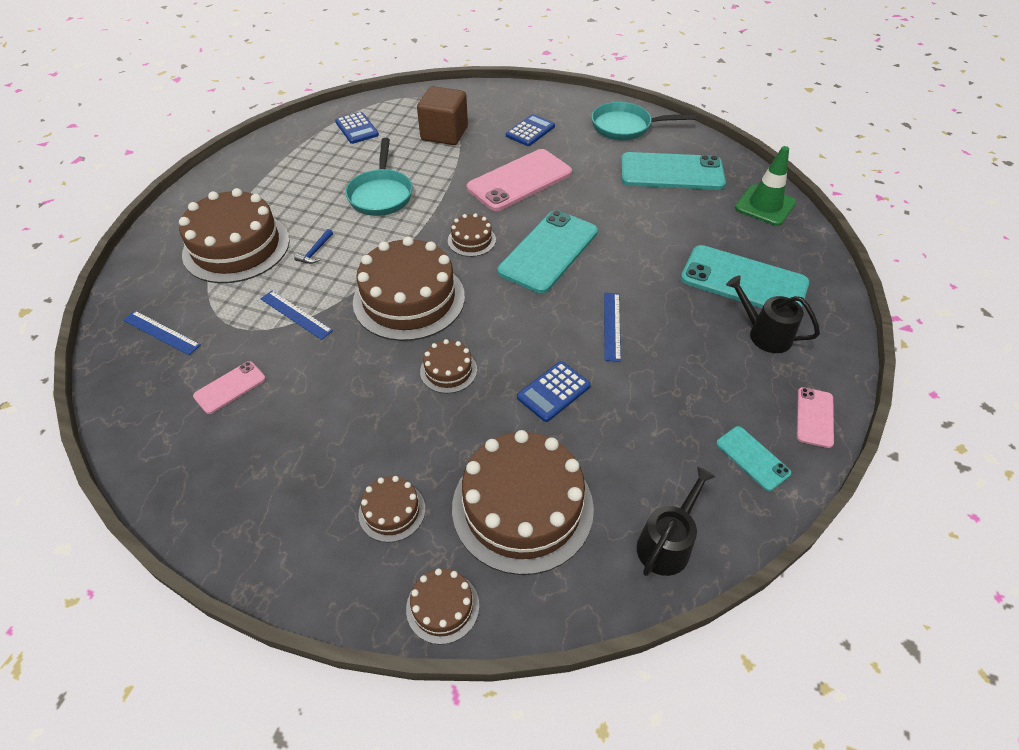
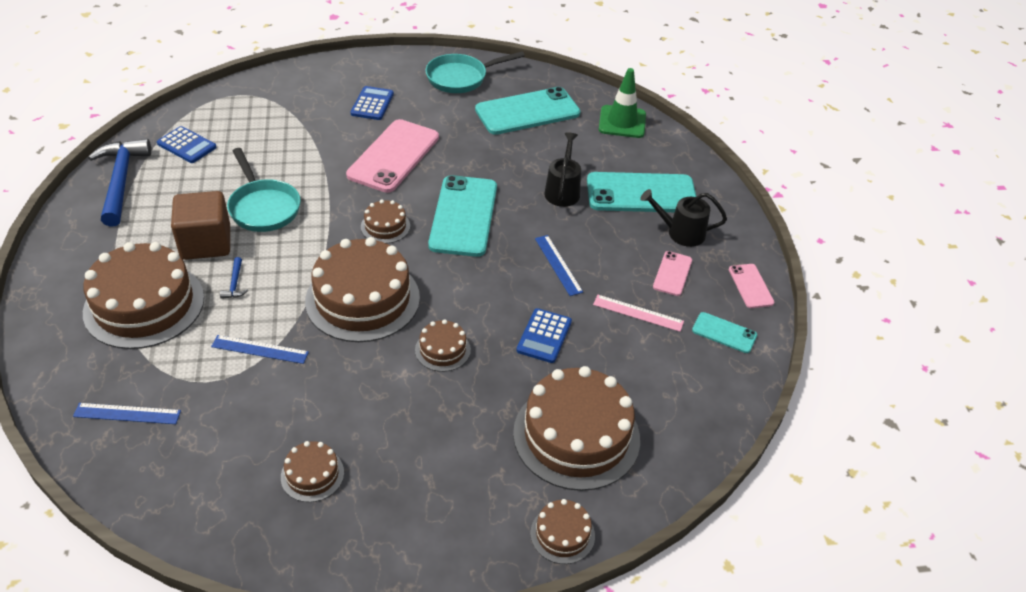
camera: 30 degrees left, 5 degrees down
(230, 387) = (243, 438): pink phone -> pink phone (672, 273)
(289, 144) = (121, 181): none -> blue hammer
(392, 511) = (472, 481): brown cake -> brown cake (312, 475)
(444, 133) = (286, 127): brown cube -> brown cube (206, 243)
(666, 402) = (638, 313): none -> pink ruler
(667, 543) = (699, 419): black watering can -> black watering can (562, 191)

